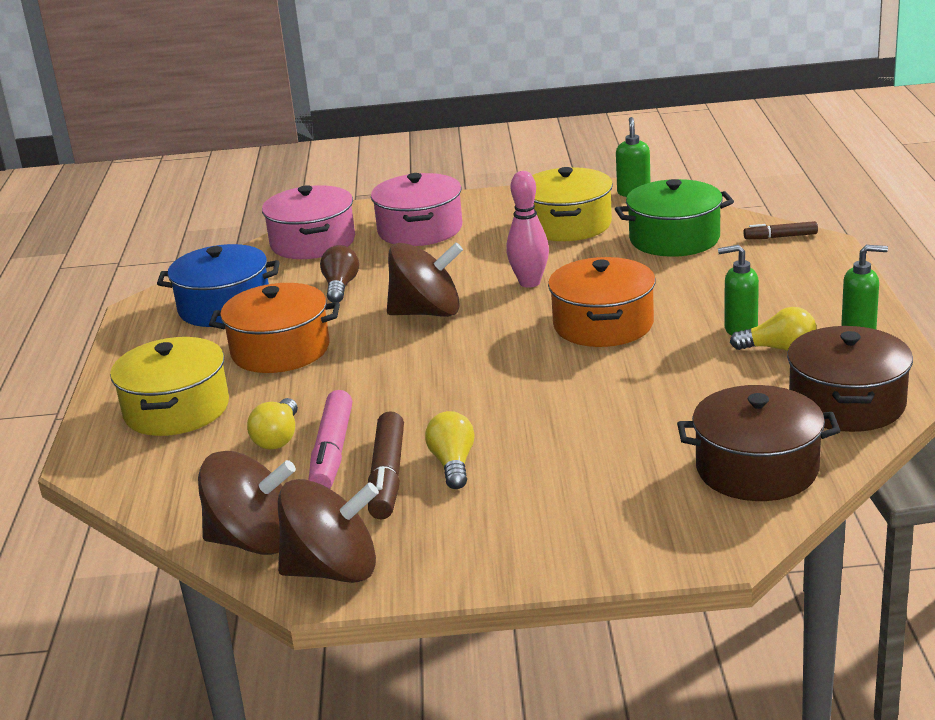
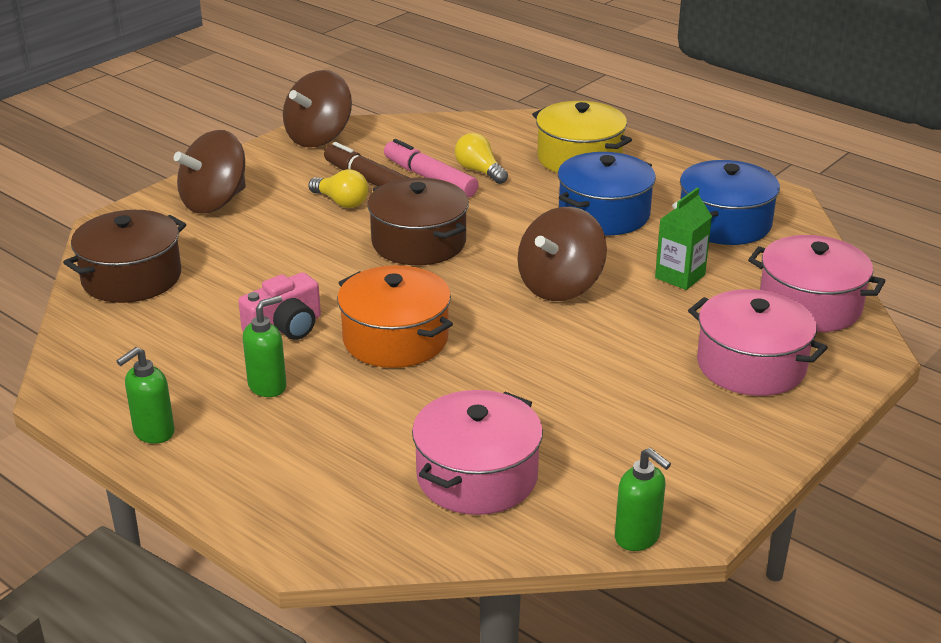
camera: 130 degrees right, 5 degrees up
(254, 541) = (385, 131): brown spinning top -> brown spinning top (214, 202)
(280, 350) = (604, 214): orange pot -> blue pot
(340, 287) = (680, 276): brown light bulb -> green carton
(529, 283) = (529, 352): pink bowling pin -> none
(568, 225) = (621, 443): yellow pot -> none
(673, 364) = (285, 328): none -> pink camera
(674, 239) = (477, 476): green pot -> pink pot
(779, 349) = (211, 381): yellow light bulb -> none
(780, 237) = (362, 538): brown marker -> none
(847, 403) = (106, 353): brown pot -> brown pot (419, 242)

